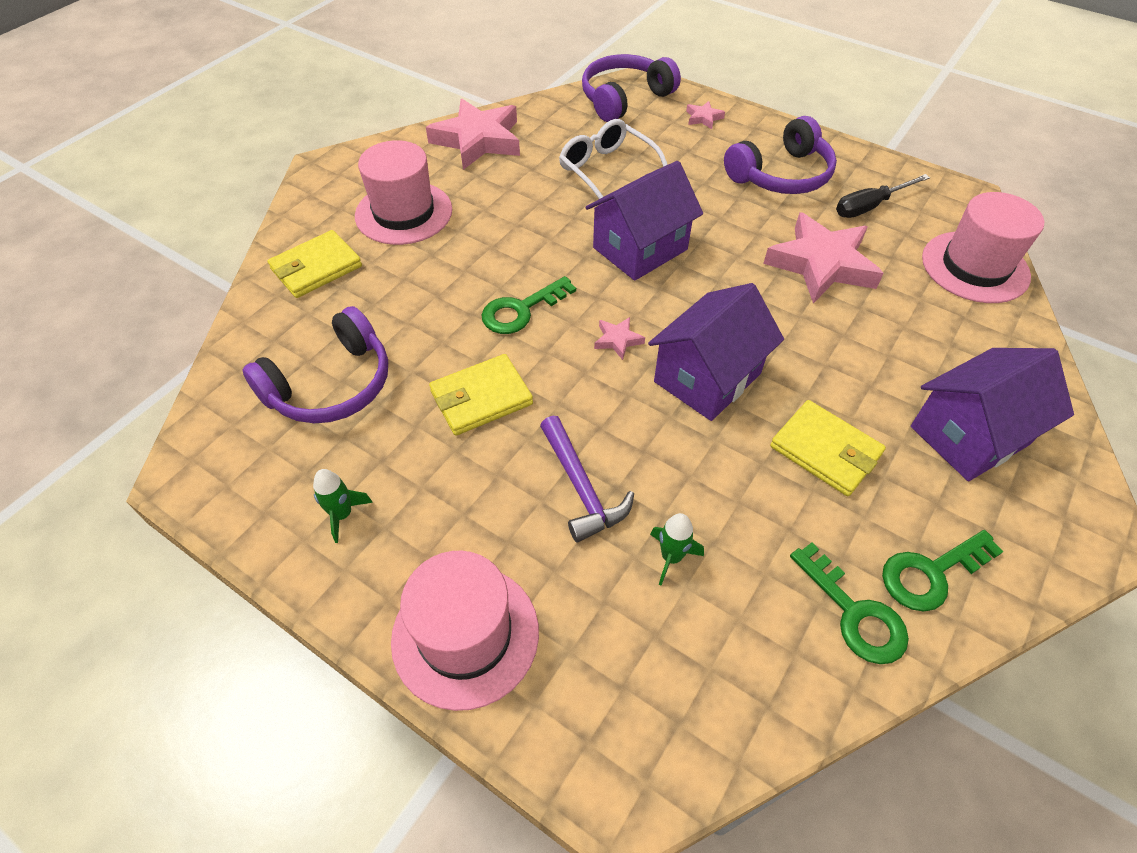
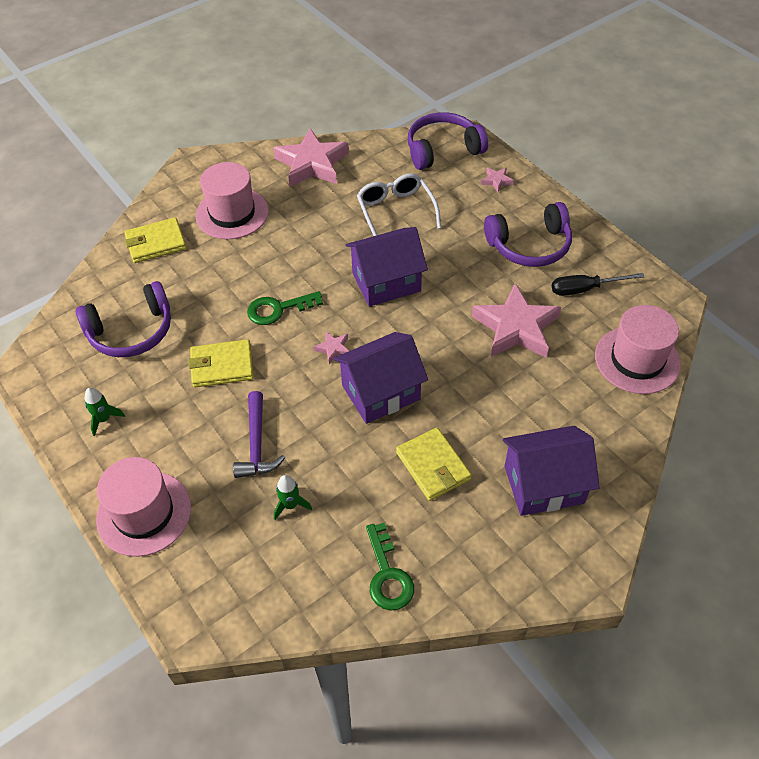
camera: 20 degrees right, 0 degrees up
(931, 573) = (455, 566): green key -> none

